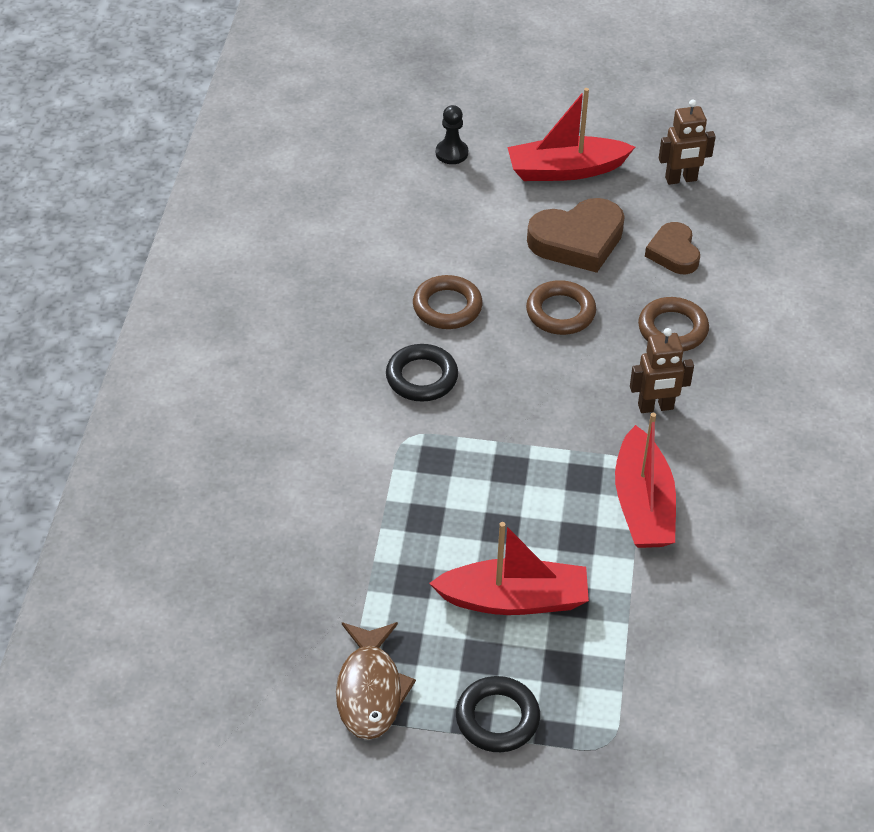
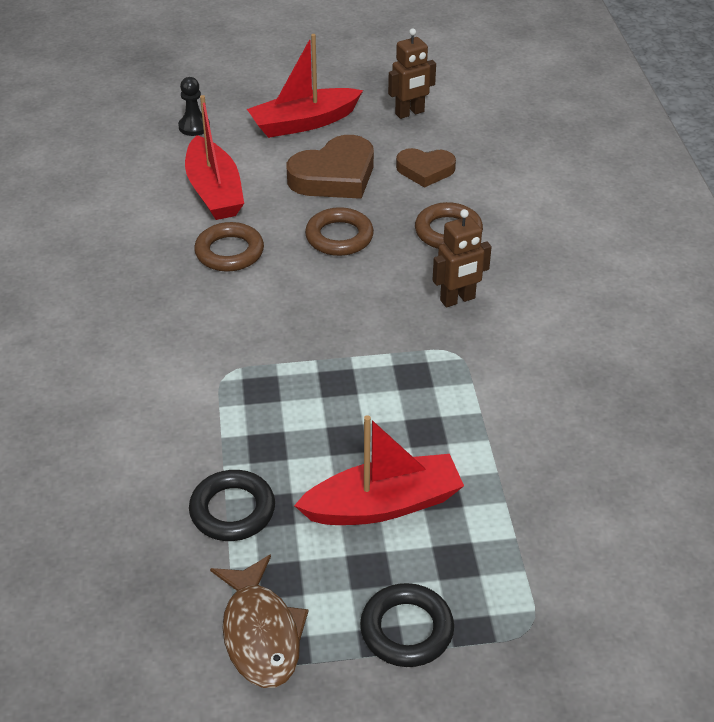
camera: 15 degrees left, 5 degrees down
(422, 377) = (223, 317): black ring -> black ring (232, 510)
(643, 504) = (478, 387): red boat -> red boat (214, 191)
(673, 252) = (425, 170): brown heart -> brown heart turned 60 degrees counterclockwise

